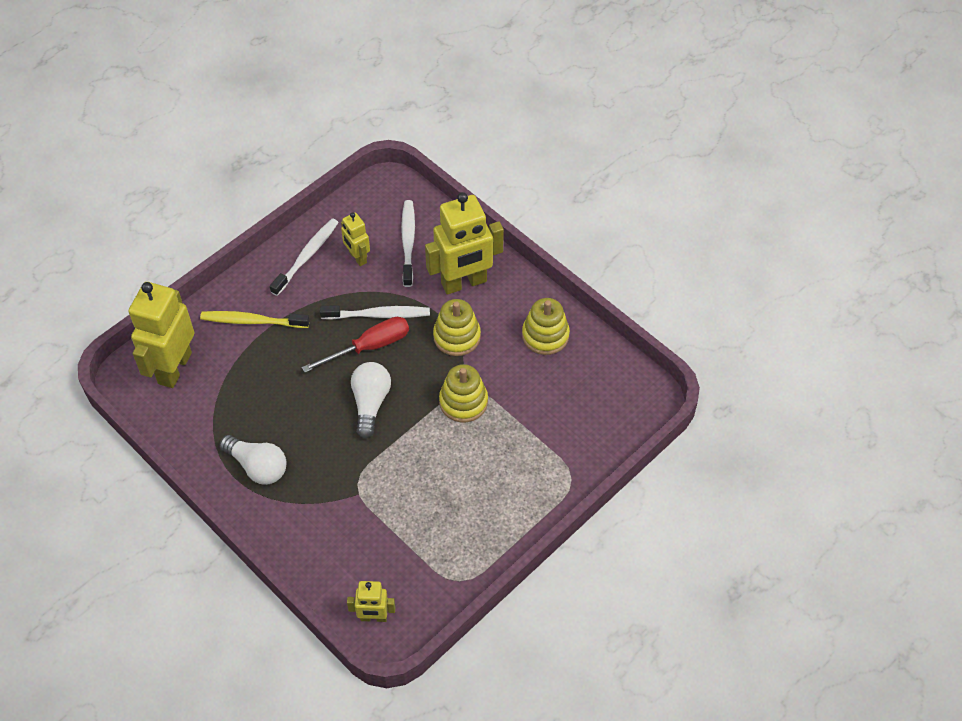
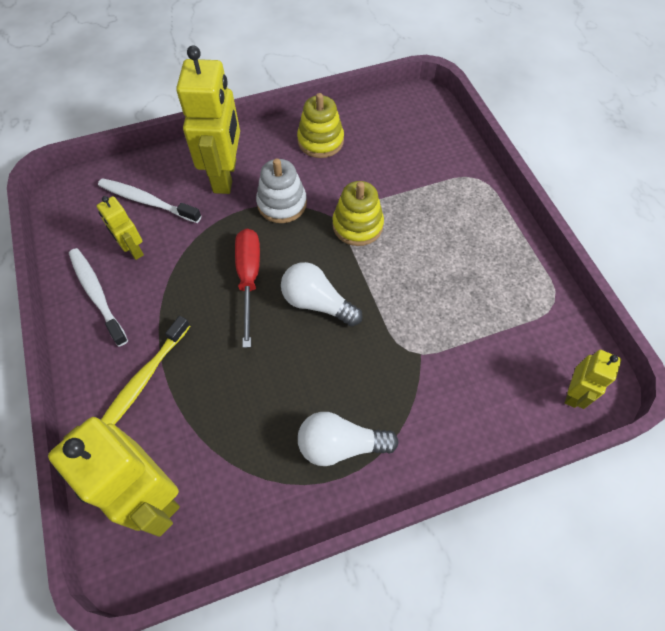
camera: 65 degrees left, 5 degrees up
(257, 466) = (340, 445): white light bulb -> white light bulb turned 150 degrees counterclockwise
(357, 257) = (133, 249): yellow robot -> yellow robot turned 60 degrees clockwise
(378, 315) = (215, 257): white toothbrush -> none
(457, 336) = (282, 203): yellow stacking toy -> white stacking toy

